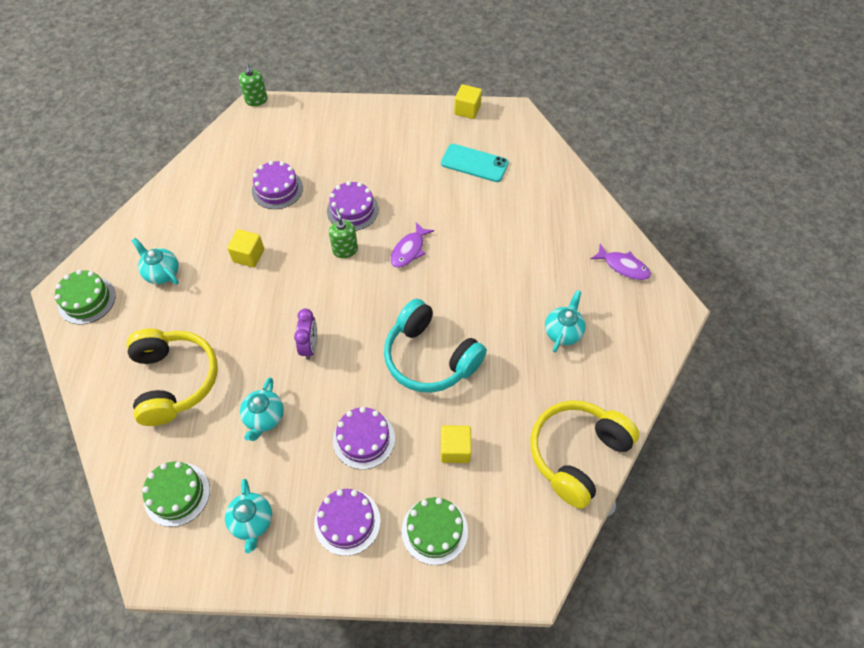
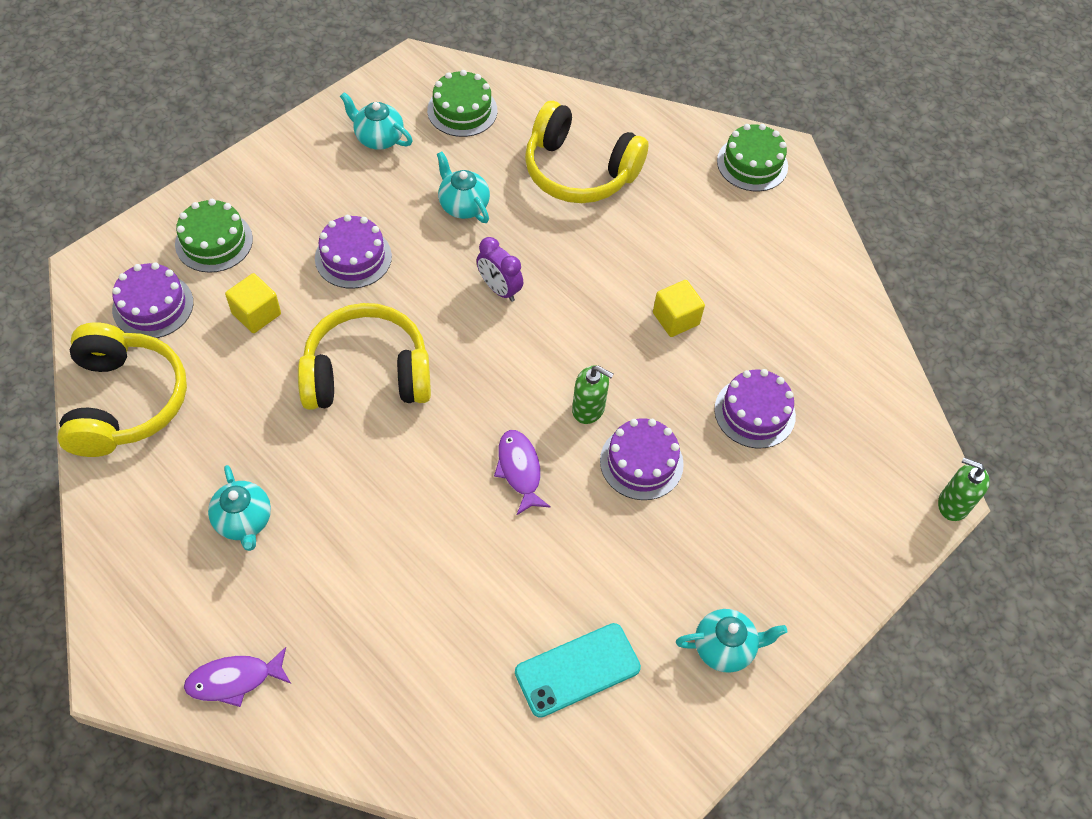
camera: 130 degrees right, 0 degrees up
(162, 273) = (728, 235): turquoise teapot -> turquoise teapot (724, 647)
(347, 522) = (298, 193): purple cake -> purple cake (153, 306)
(430, 357) = (367, 374): turquoise headphones -> yellow headphones
(467, 110) = (689, 762): yellow cube -> none

